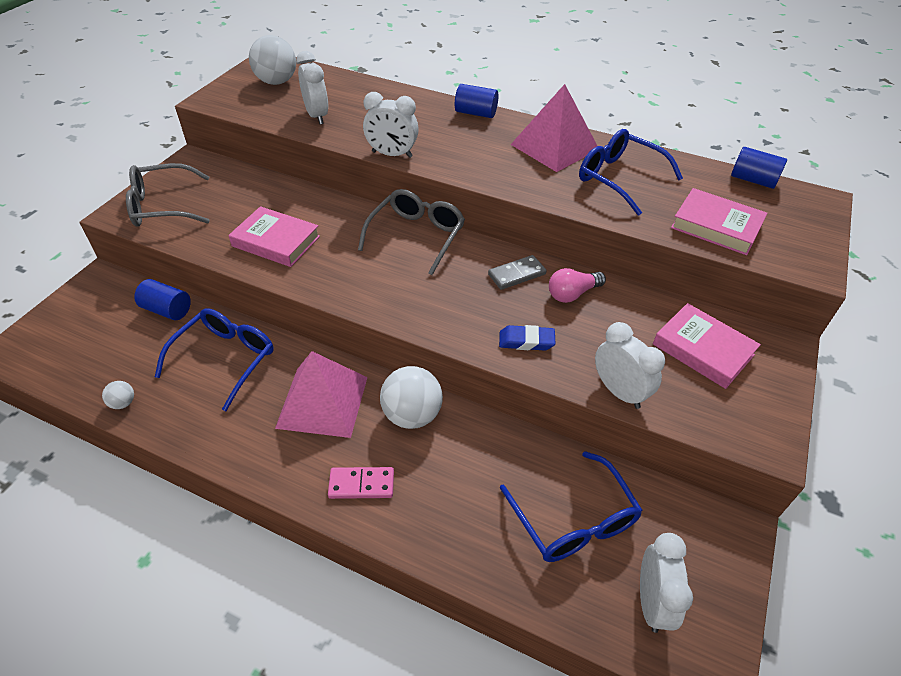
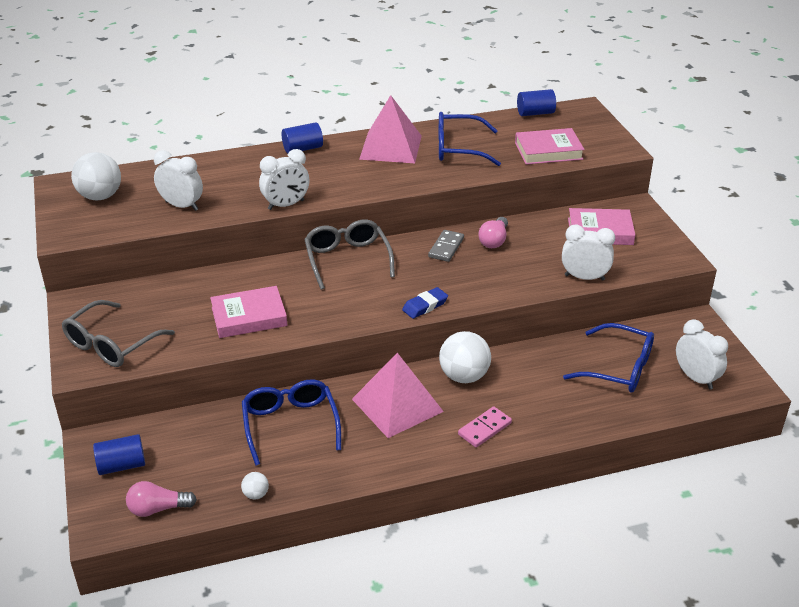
camera: 40 degrees left, 10 degrees down
(56, 363) = (158, 509): none -> pink light bulb
(167, 310) = (192, 425): blue cylinder -> blue cylinder (122, 465)
(526, 341) = (502, 281): blue eraser -> blue eraser (425, 306)

